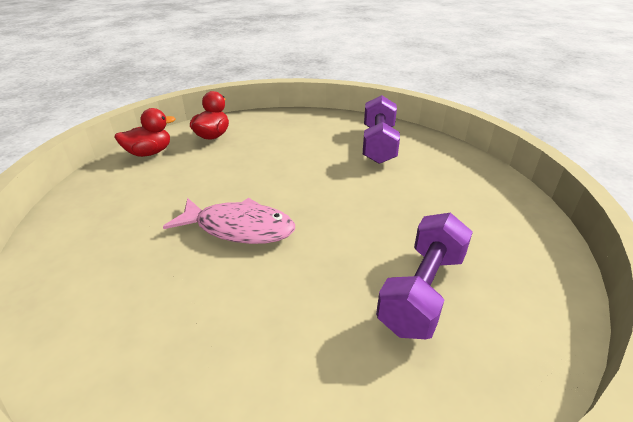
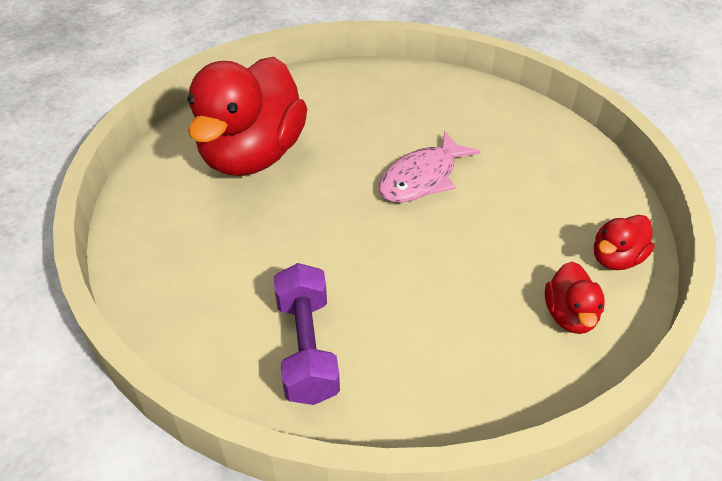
camera: 165 degrees right, 10 degrees up
(239, 228) = (422, 178): pink fish -> pink fish turned 45 degrees counterclockwise
(422, 291) = (252, 155): purple dumbbell -> red duck

